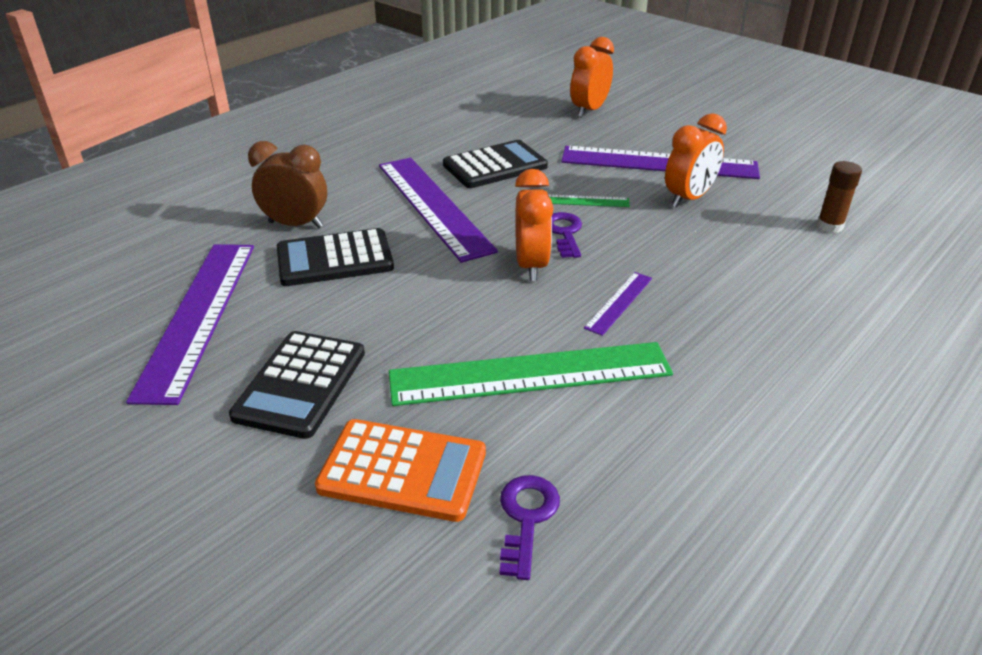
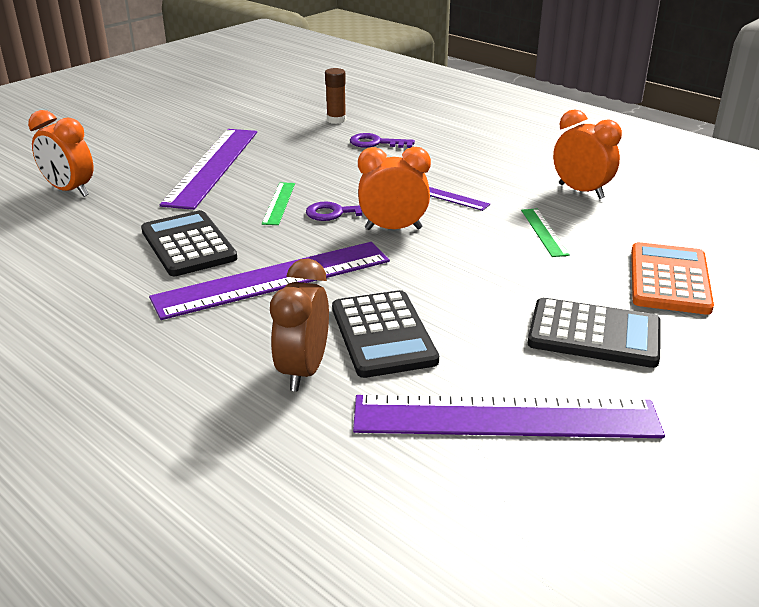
camera: 90 degrees left, 5 degrees down
(526, 518) = (685, 236): purple key -> purple key (376, 143)
(530, 374) = (544, 232): green ruler -> green ruler, size x0.45
(688, 199) = (285, 160): orange clock -> orange clock (581, 191)

